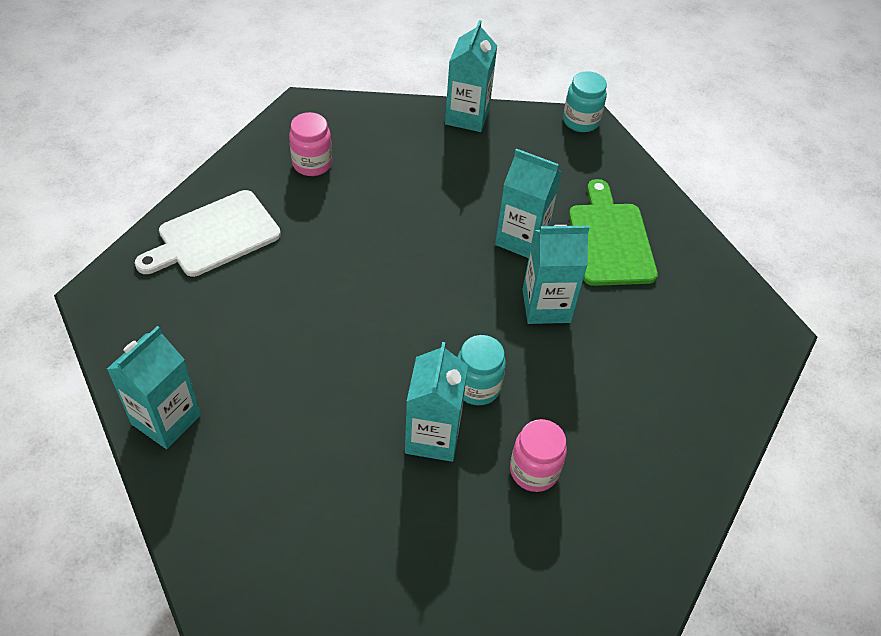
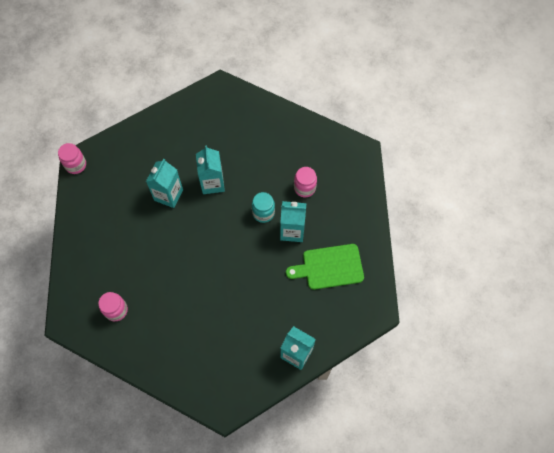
camera: 90 degrees left, 15 degrees up
(214, 236) = (176, 355): white cutting board -> none
(467, 116) = (72, 226): turquoise carton -> none
(580, 121) = (76, 165): turquoise jar -> pink jar
(610, 240) = (166, 153): green cutting board -> green cutting board (329, 267)

